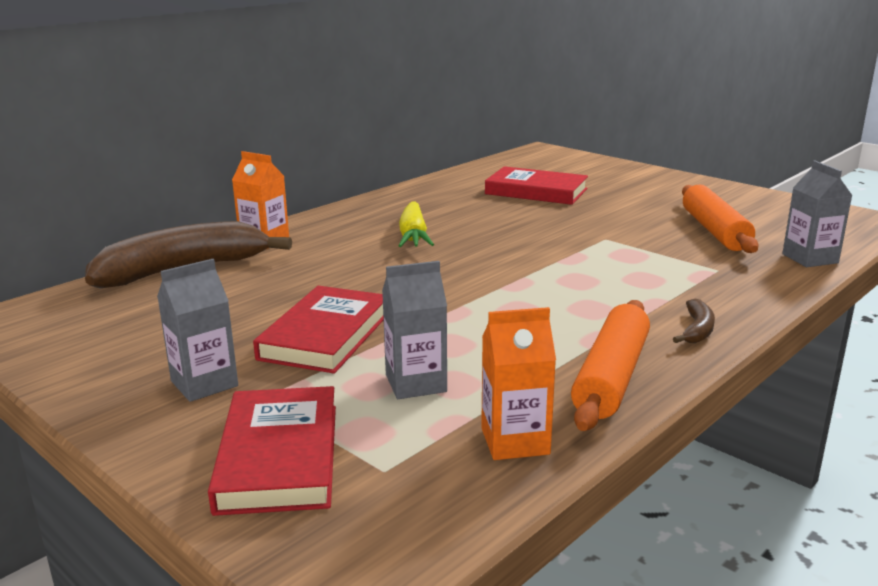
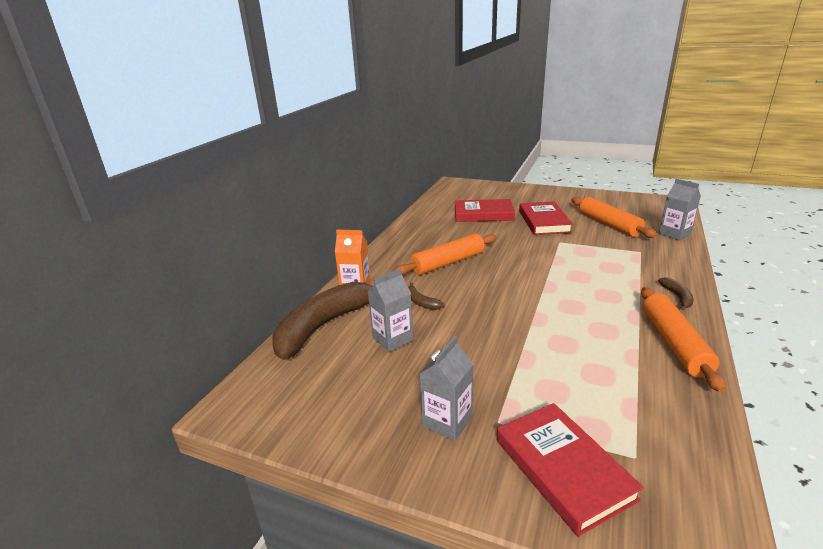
camera: 20 degrees left, 5 degrees up
(324, 269) = (421, 302): none -> brown banana
(326, 335) = (481, 357): red book -> red book (544, 221)
(413, 235) = (448, 262): yellow carrot -> orange rolling pin
(416, 383) = (577, 380): grey carton -> grey carton (392, 339)
(515, 441) = (679, 408): orange carton -> none

